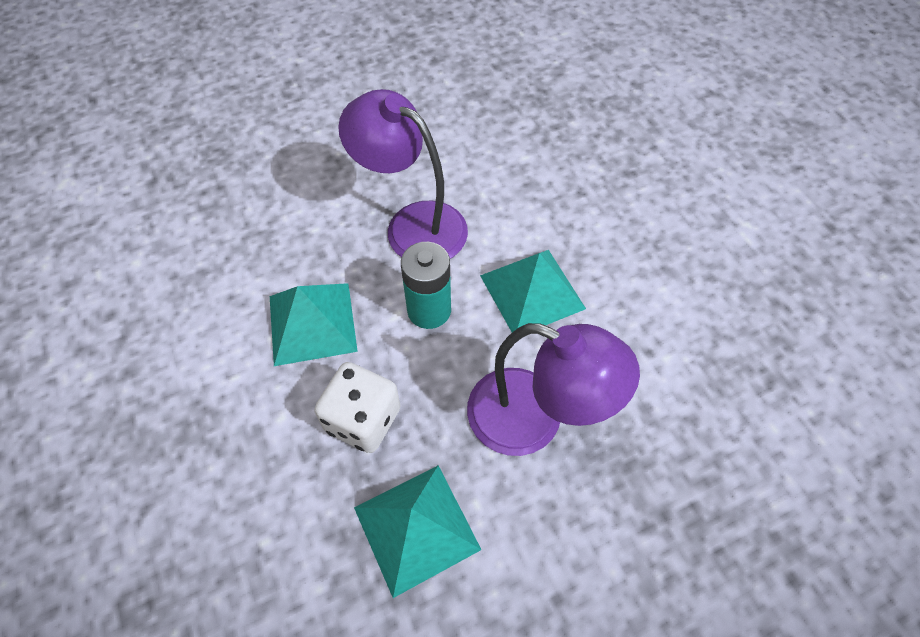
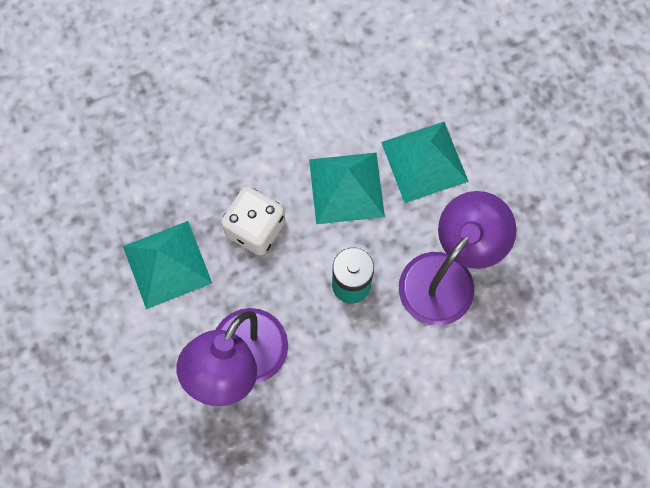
camera: 95 degrees right, 15 degrees up
(532, 292) = (363, 377): turquoise pyramid -> turquoise pyramid (424, 161)

